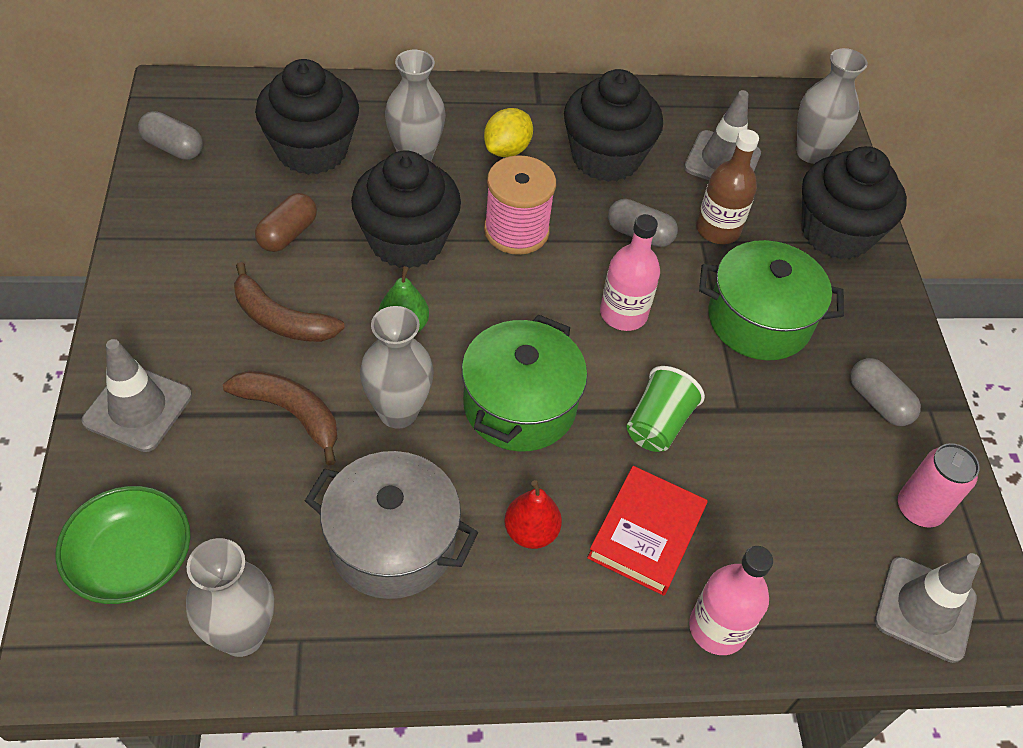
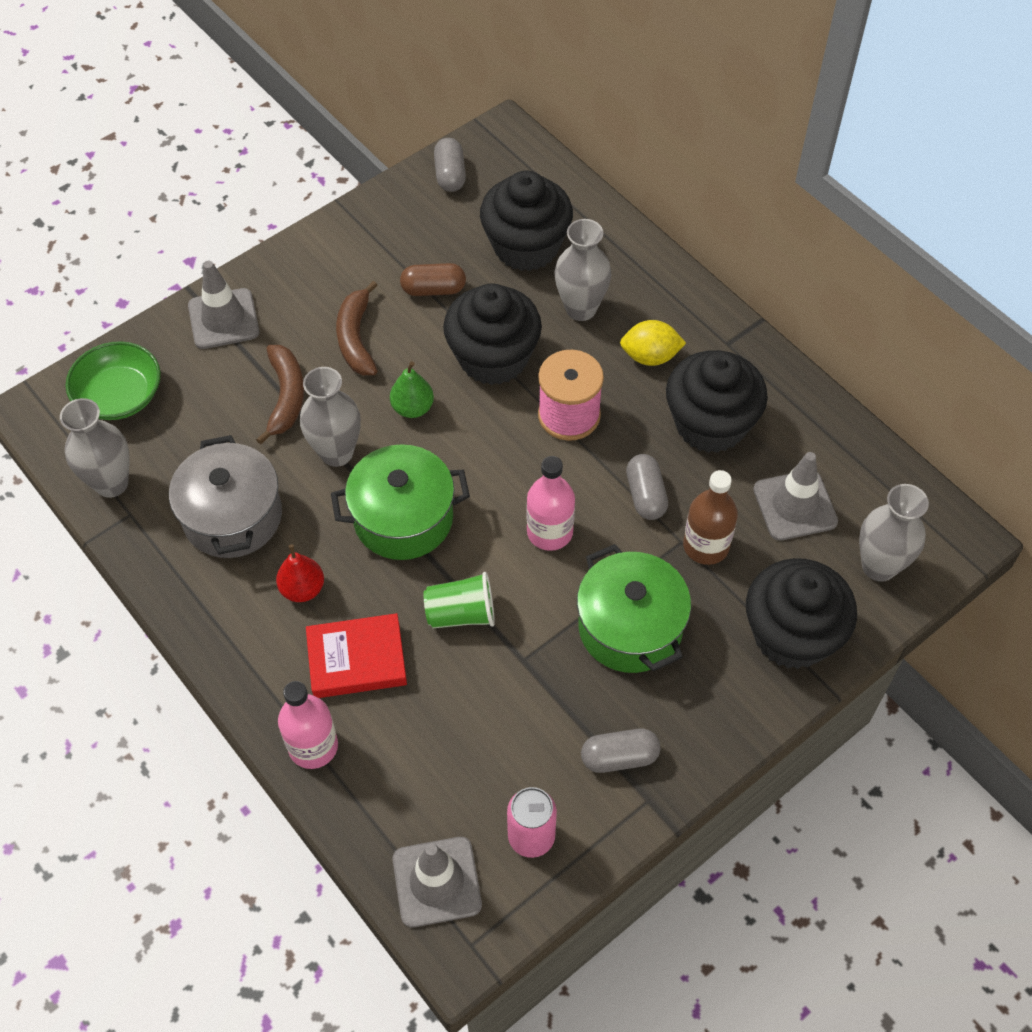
camera: 60 degrees right, 5 degrees up
(878, 402) = (619, 757): grey capsule -> grey capsule turned 60 degrees clockwise

